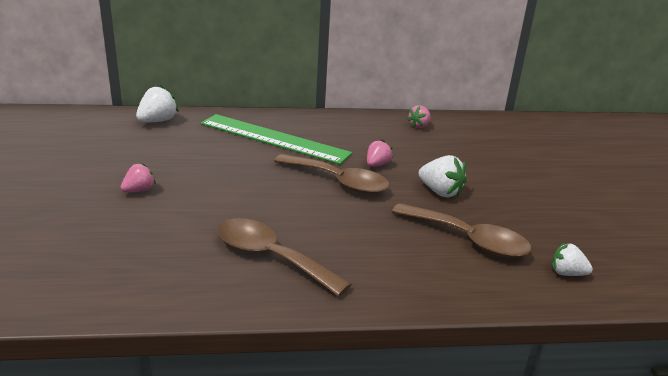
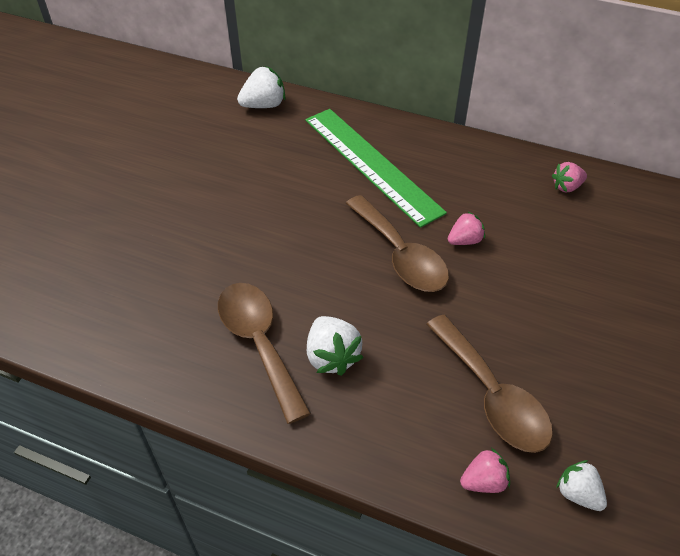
camera: 30 degrees right, 20 degrees up
(139, 190) = (189, 207): pink strawberry -> pink strawberry (483, 481)
(440, 192) = (512, 309): white strawberry -> white strawberry (332, 357)

